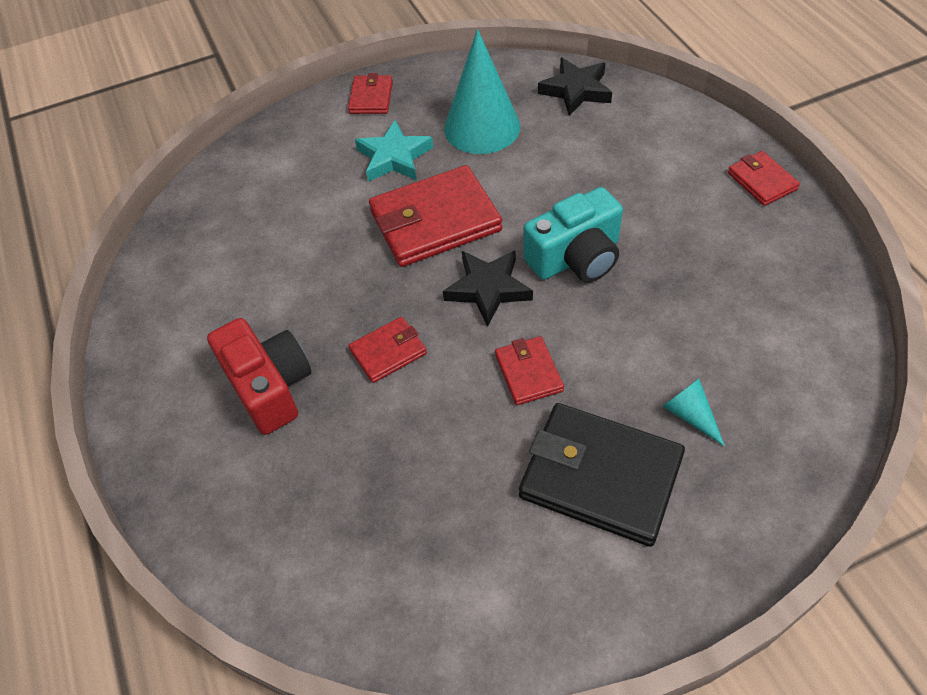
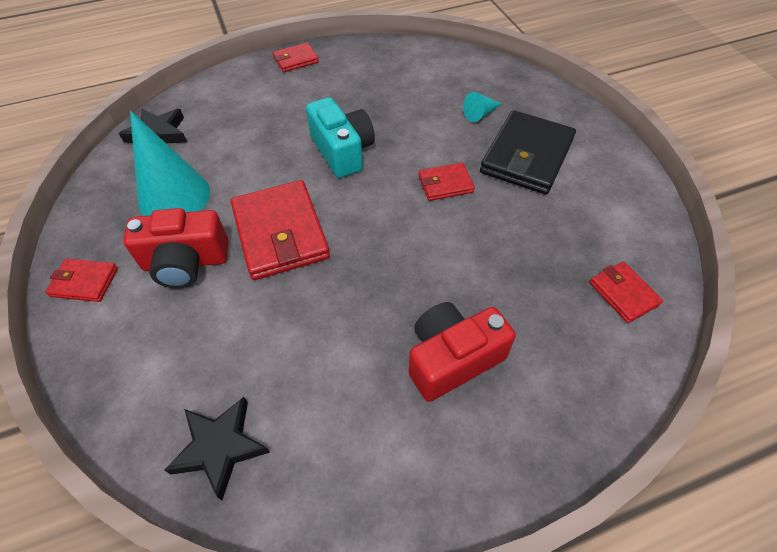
camera: 90 degrees left, 0 degrees up
(388, 352) = (420, 268): red wallet -> red wallet (623, 294)
(394, 157) = (186, 262): turquoise star -> red camera
(488, 289) = (364, 202): black star -> black star (220, 447)

